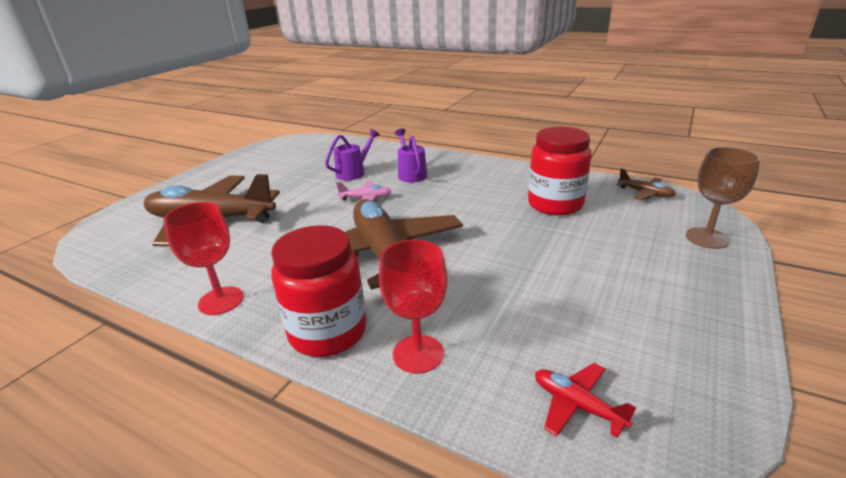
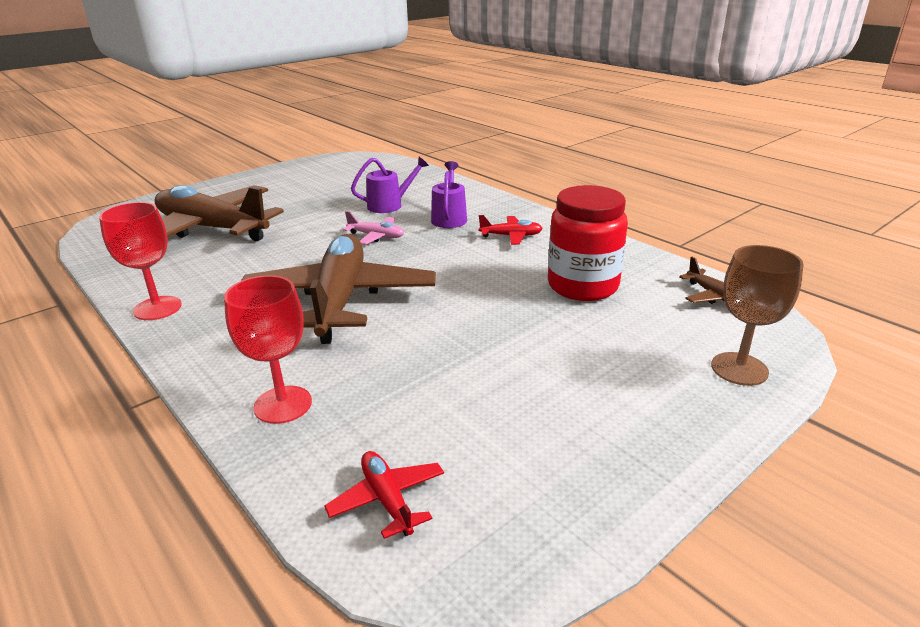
camera: 20 degrees right, 0 degrees up
(328, 332) = (221, 361): red jar -> none
(470, 179) = (511, 236): none -> red plane

